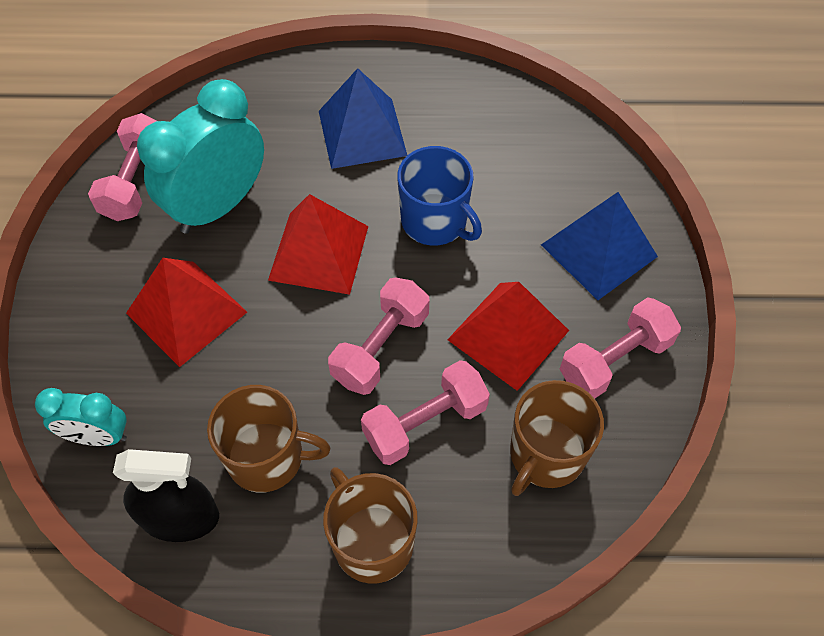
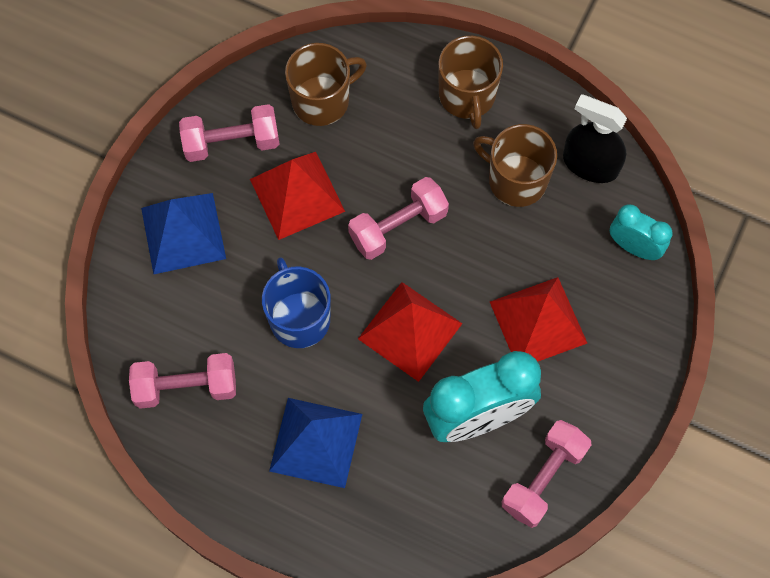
camera: 155 degrees left, 10 degrees up
(425, 423) = (393, 156): pink dumbbell -> pink dumbbell (186, 387)

